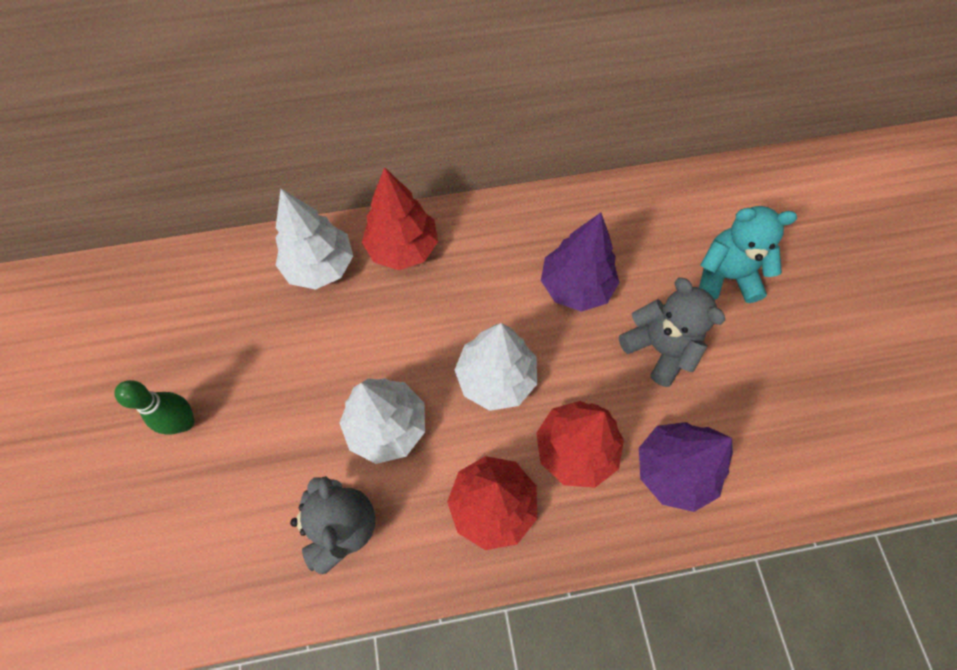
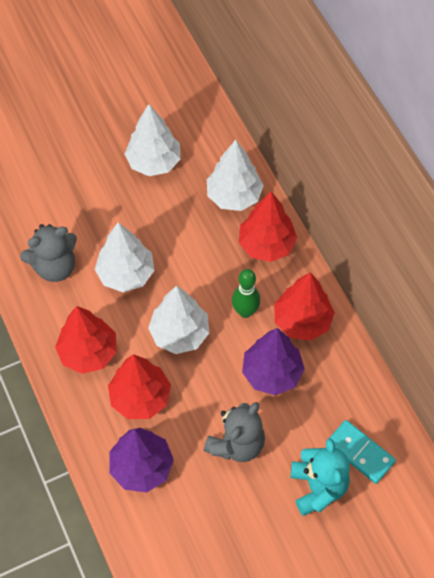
camera: 75 degrees right, 5 degrees down
(185, 422) = (98, 157): green bowling pin -> green bowling pin (245, 311)
(227, 349) = (154, 162): none -> white tree
(516, 237) = (302, 321): none -> red tree
(690, 225) = (360, 453): none -> turquoise domino

